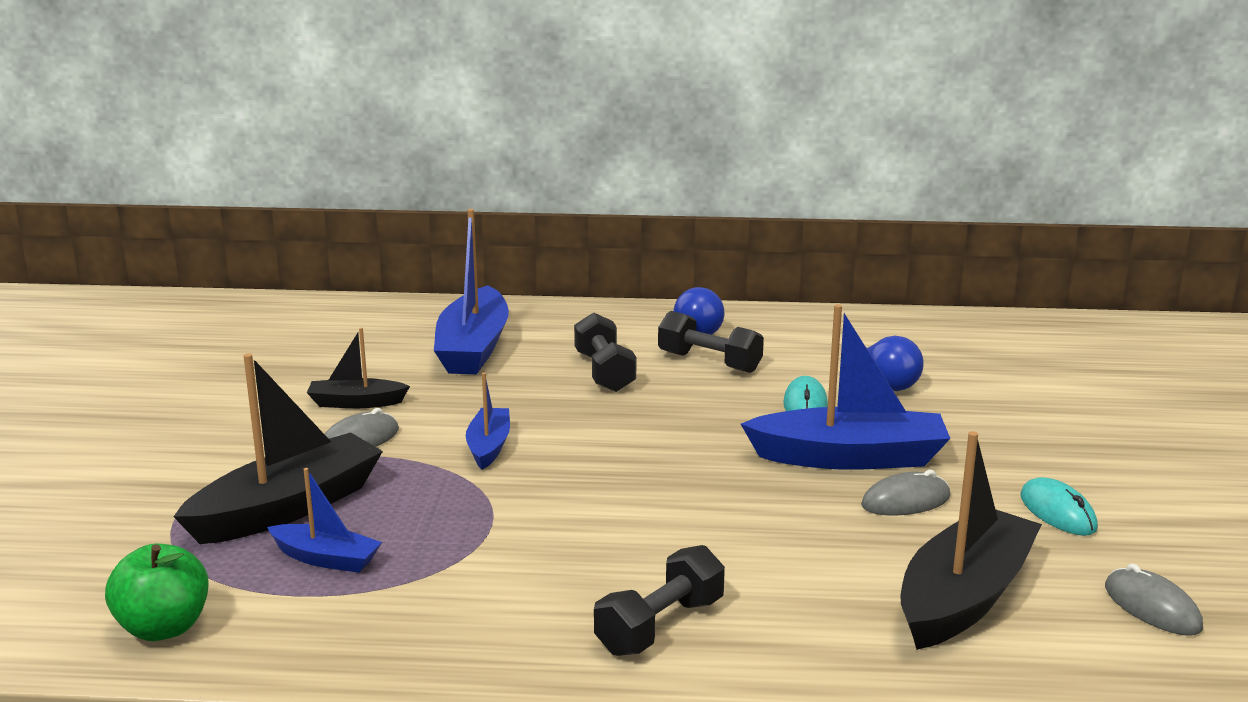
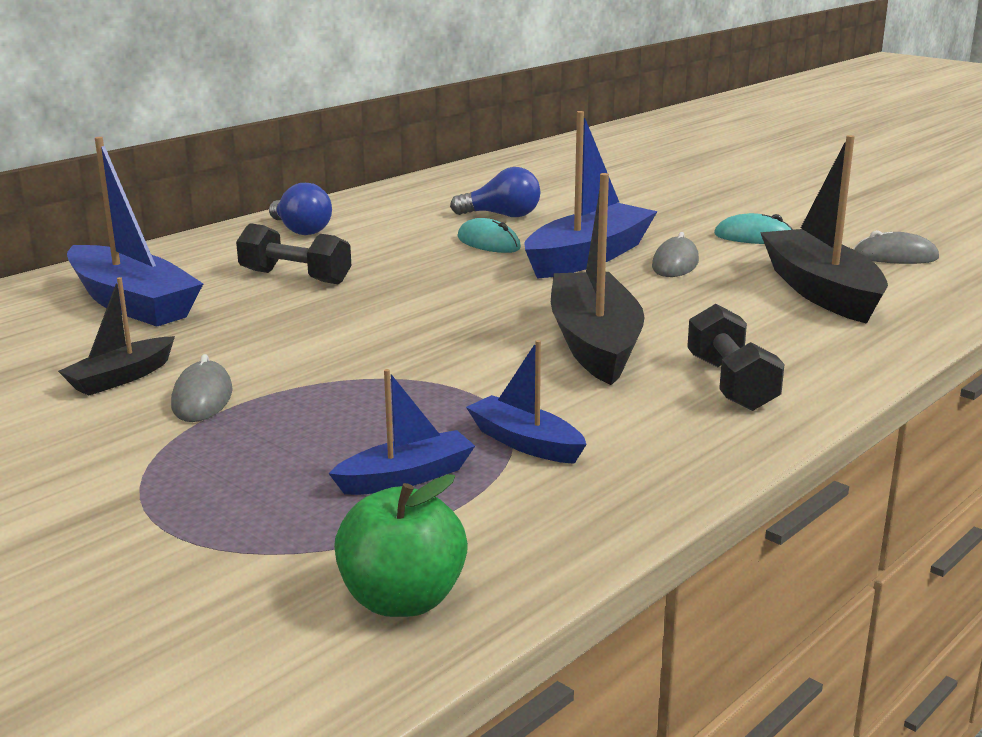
camera: 50 degrees left, 0 degrees up
(287, 508) = (270, 468): black boat -> black boat (594, 343)
(489, 446) = (332, 352): blue boat -> blue boat (525, 443)
(709, 362) = (359, 244): black dumbbell -> none

